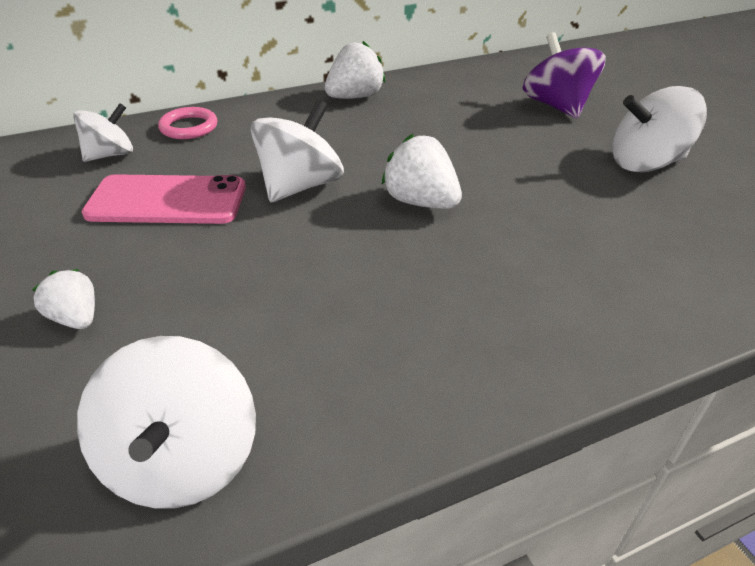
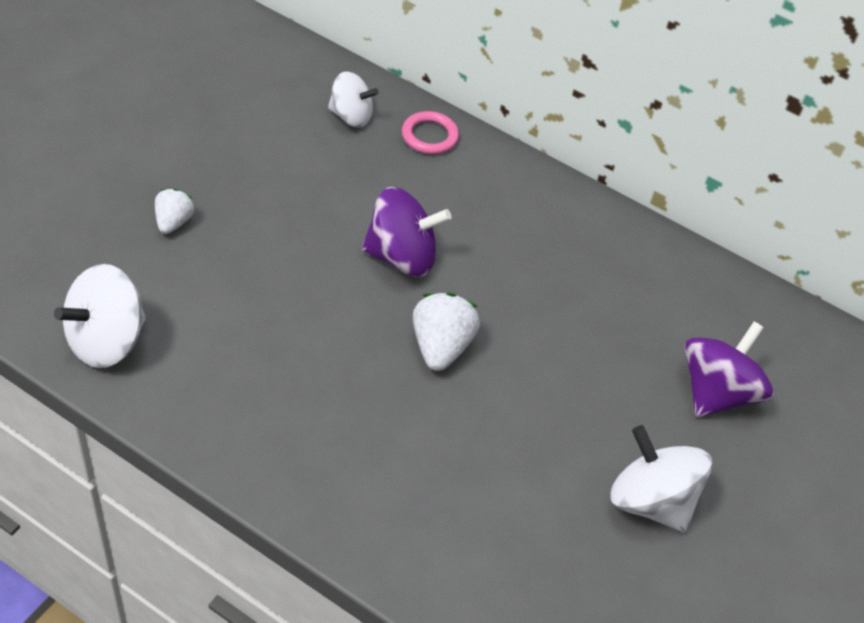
camera: 50 degrees right, 10 degrees up
(167, 201) = (320, 188): pink phone -> none
(300, 186) = (401, 256): white spinning top -> purple spinning top
(355, 97) = (585, 220): white strawberry -> none

